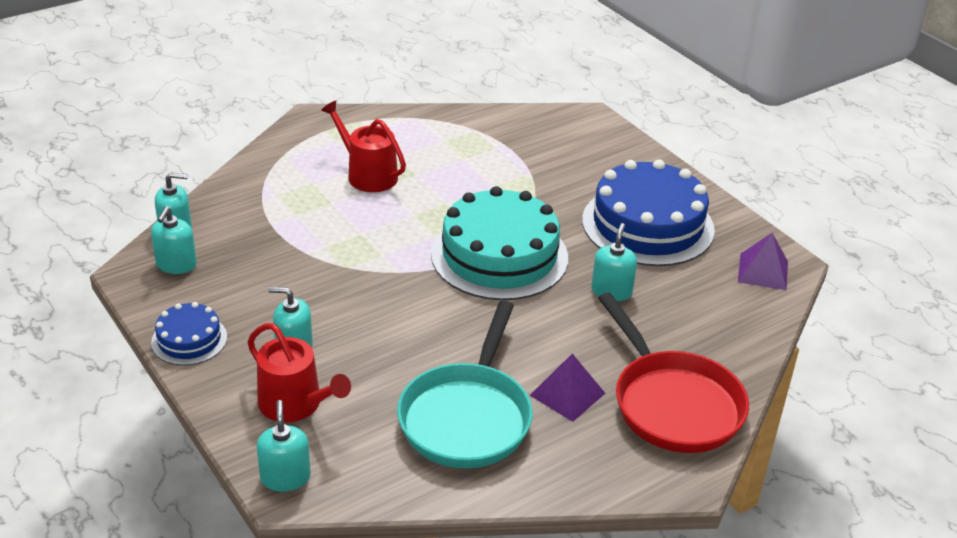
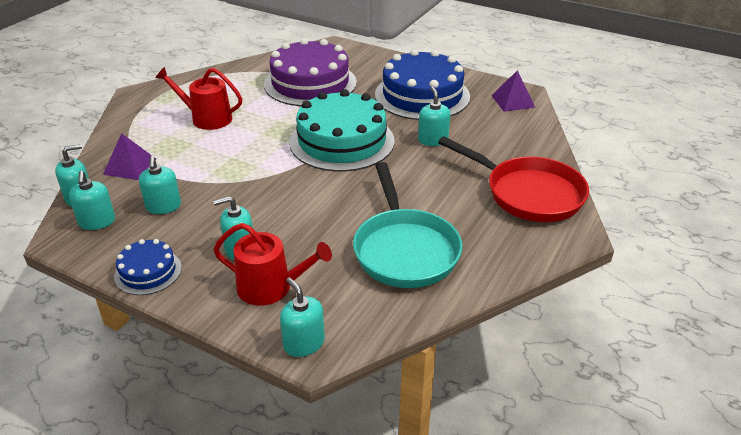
camera: 25 degrees left, 0 degrees up
(251, 270) = (163, 206): none -> turquoise soap dispenser
(520, 164) = (310, 83): none -> purple cake
(567, 394) = (458, 211): purple pyramid -> purple pyramid (130, 166)

